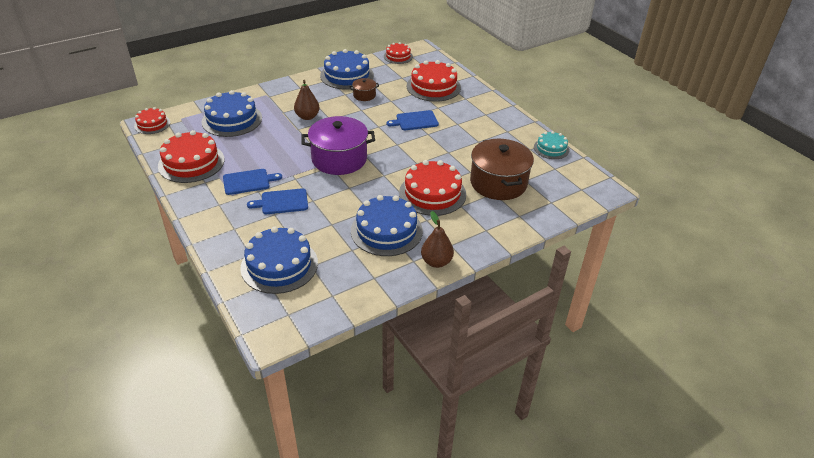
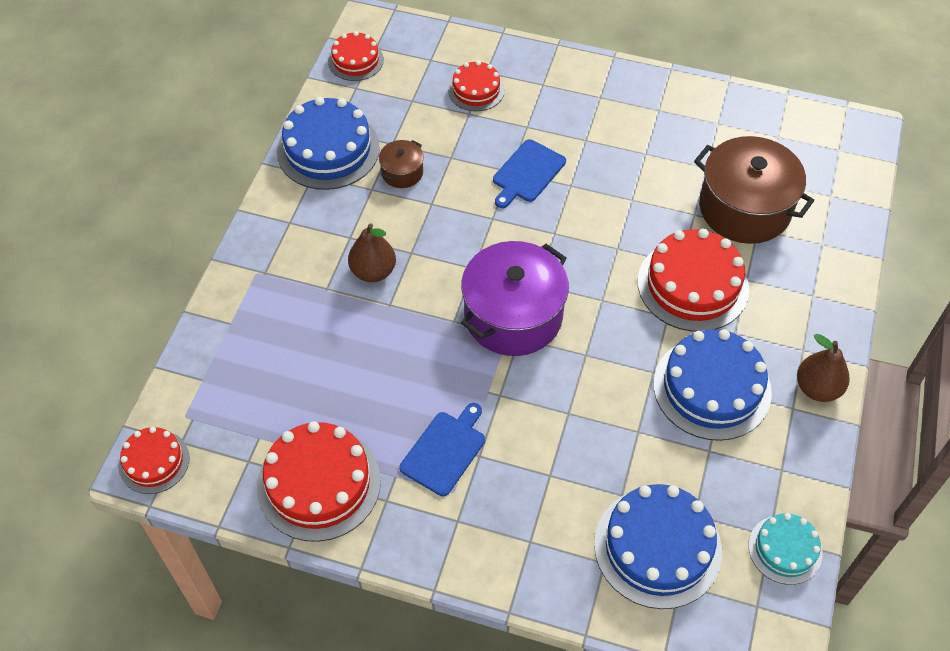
camera: 40 degrees left, 15 degrees up
(232, 120) = (269, 359): blue cake -> none
(282, 202) = (533, 447): blue cutting board -> none
(433, 87) = (476, 90): red cake -> red cake, size x0.57
(551, 148) = (739, 104): turquoise cake -> turquoise cake (785, 549)

